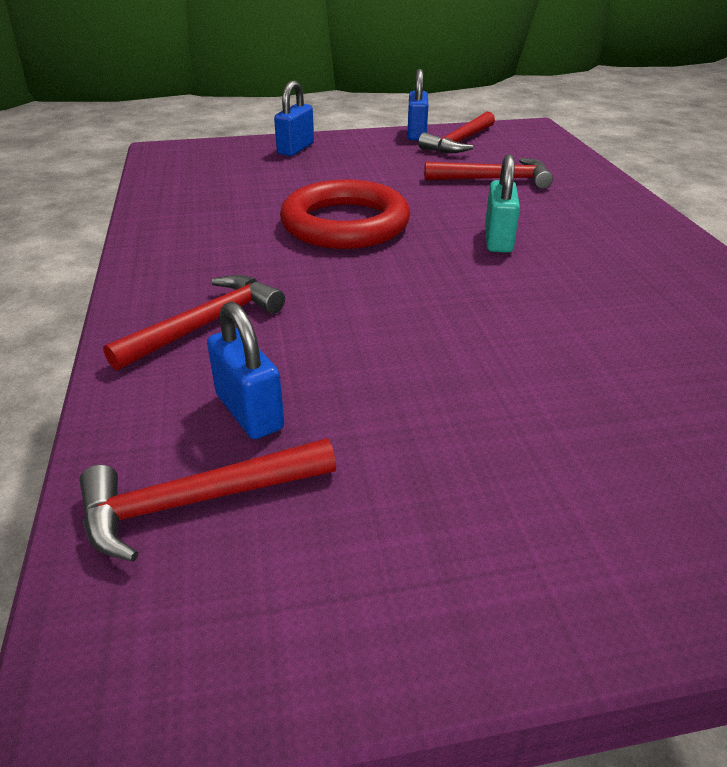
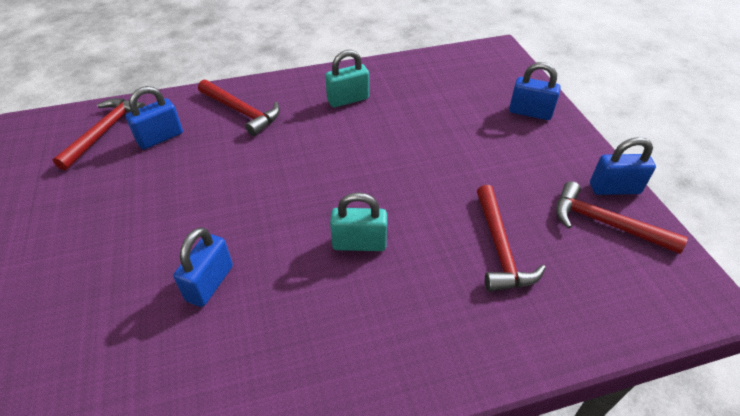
camera: 85 degrees right, 10 degrees up
(196, 501) = (104, 132): red hammer -> red hammer turned 45 degrees clockwise
(219, 238) = (348, 99): none -> turquoise padlock
(345, 224) = (377, 153): red ring -> none
(582, 332) = (210, 283): none -> blue padlock

